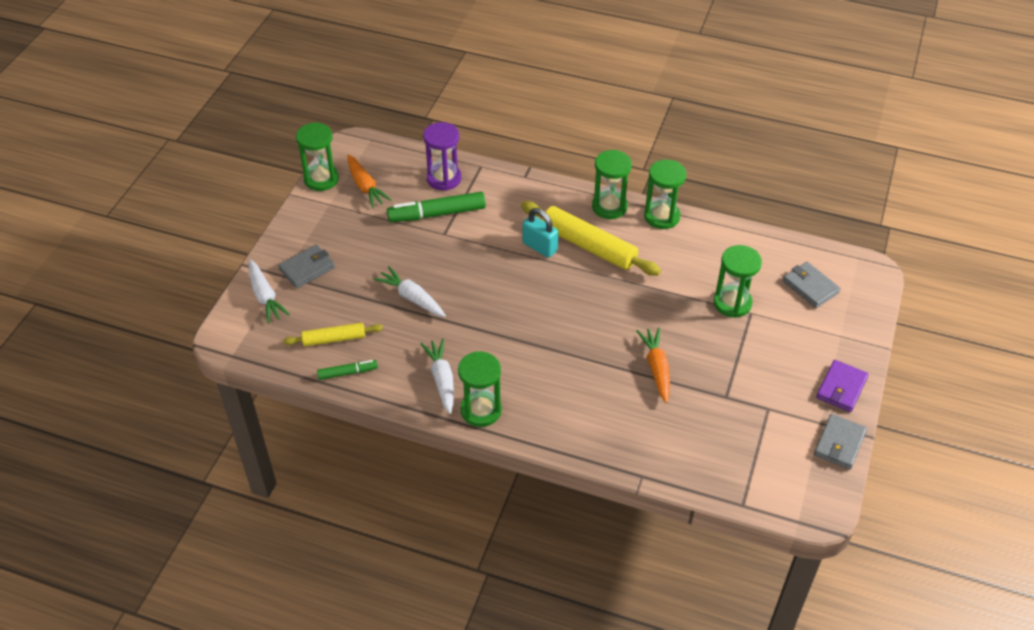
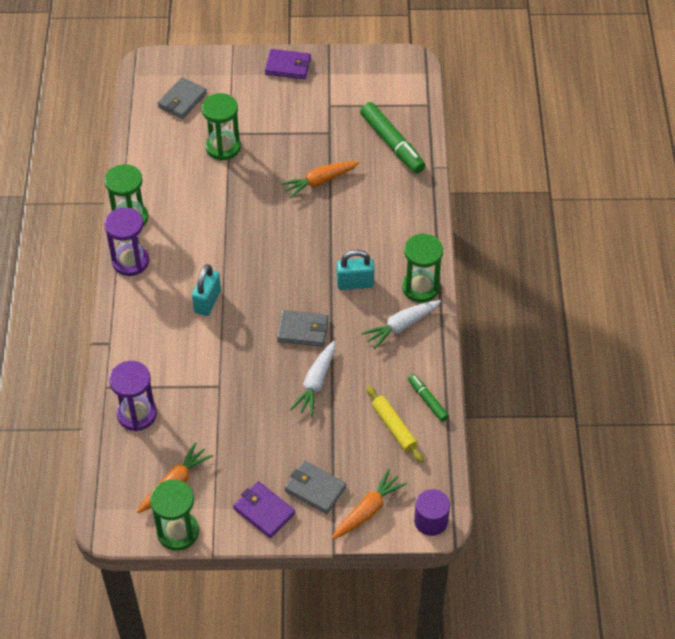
camera: 110 degrees left, 5 degrees up
(227, 335) = (431, 521): none -> purple cylinder
(265, 296) = (368, 510): white carrot -> orange carrot
(307, 232) = (264, 511): none -> purple wallet
(437, 214) = (193, 401): green marker -> green marker (392, 143)
(511, 359) = (355, 283): none -> turquoise padlock
(588, 246) = (191, 264): yellow rolling pin -> none
(609, 207) = (130, 261): green hourglass -> purple hourglass
(839, 443) = (344, 60): grey wallet -> grey wallet (302, 330)

